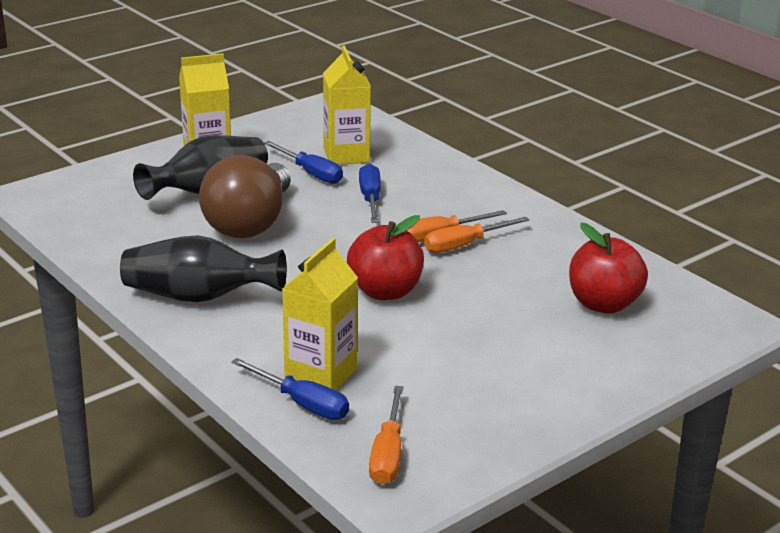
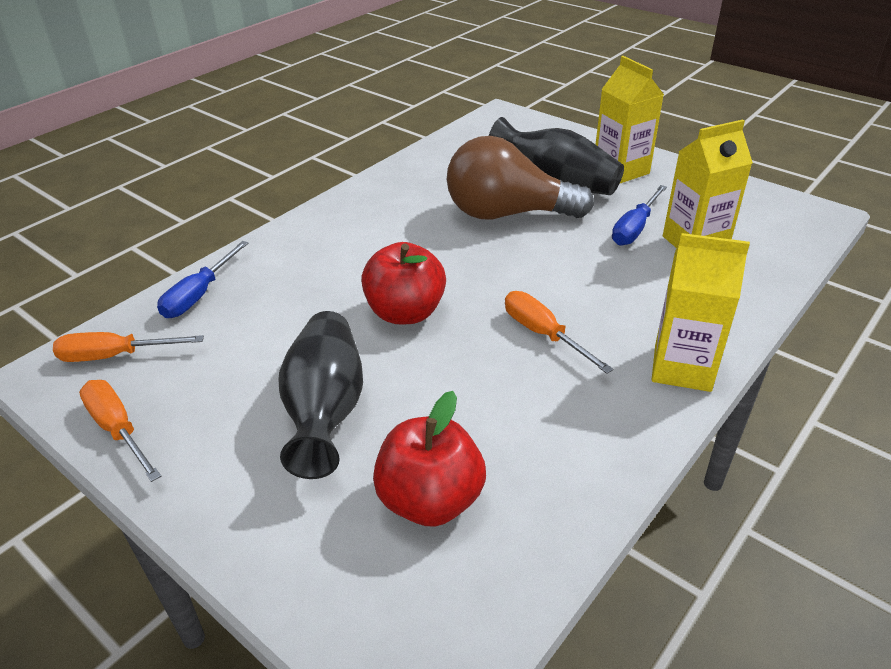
camera: 80 degrees right, 10 degrees up
(199, 297) = (365, 214): black vase -> black vase (326, 410)
(321, 375) = (245, 297): yellow carton -> yellow carton (682, 368)
(370, 199) = (603, 273): blue screwdriver -> none
(464, 245) = (532, 356): orange screwdriver -> orange screwdriver (118, 429)

